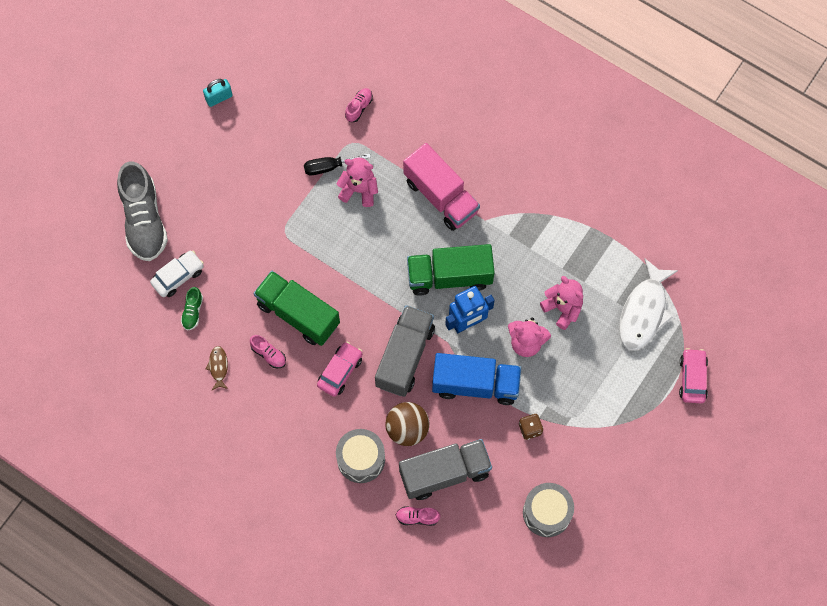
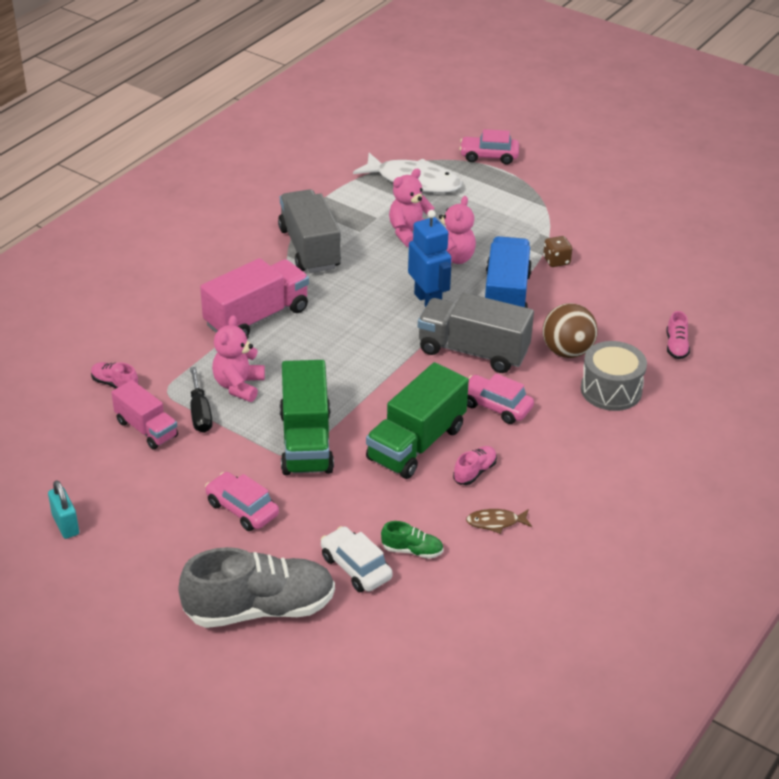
camera: 90 degrees left, 30 degrees down
(232, 203) = (242, 509): none -> pink car
(311, 134) = (146, 429): none -> pink truck
(444, 473) = (618, 324): grey truck -> grey truck (309, 248)
(449, 276) = (366, 313): green truck -> green truck (306, 441)
(547, 513) = (652, 253): grey drum -> none

